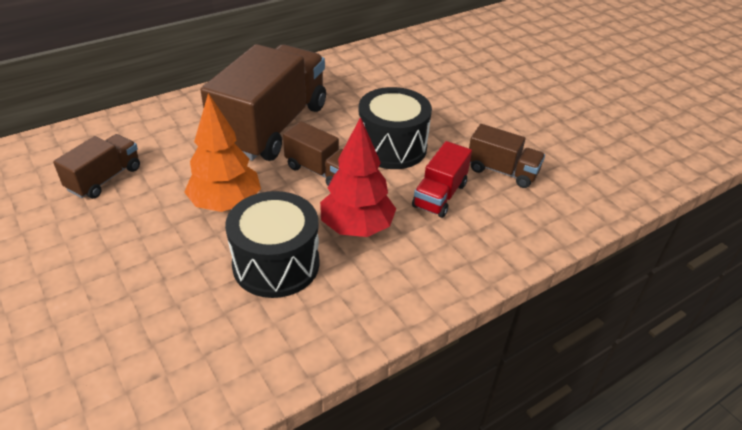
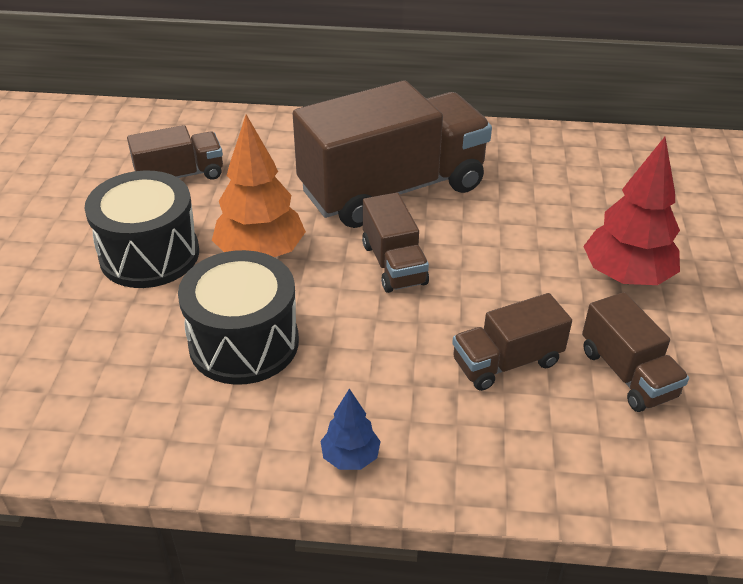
camera: 40 degrees right, 0 degrees up
(356, 227) = (366, 348): red tree -> red tree (626, 276)
(392, 147) = (509, 274): black drum -> black drum (149, 254)
(412, 293) = (350, 457): none -> blue tree
(439, 195) = (506, 362): red truck -> brown truck

